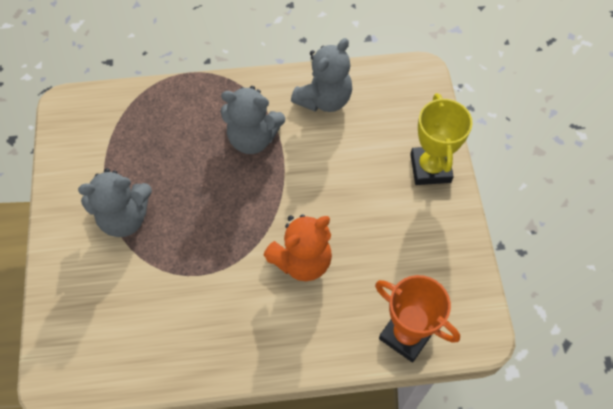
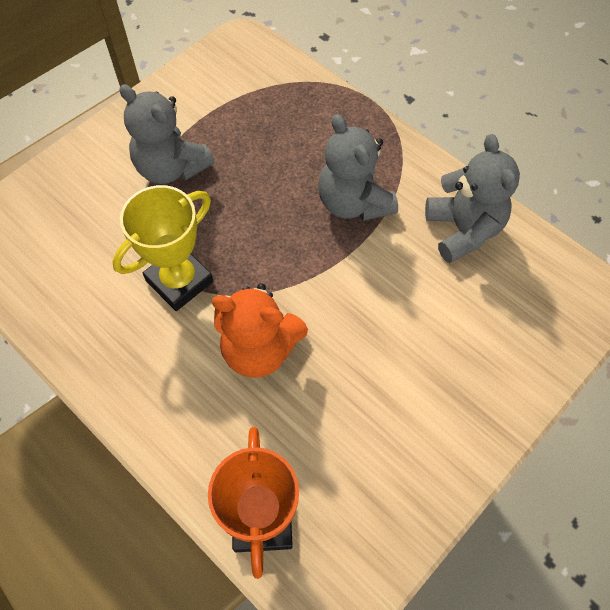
camera: 50 degrees right, 0 degrees up
(324, 99) = (463, 230): grey teddy bear -> grey teddy bear turned 105 degrees counterclockwise
(430, 168) = (489, 395): yellow trophy -> yellow trophy (179, 281)

